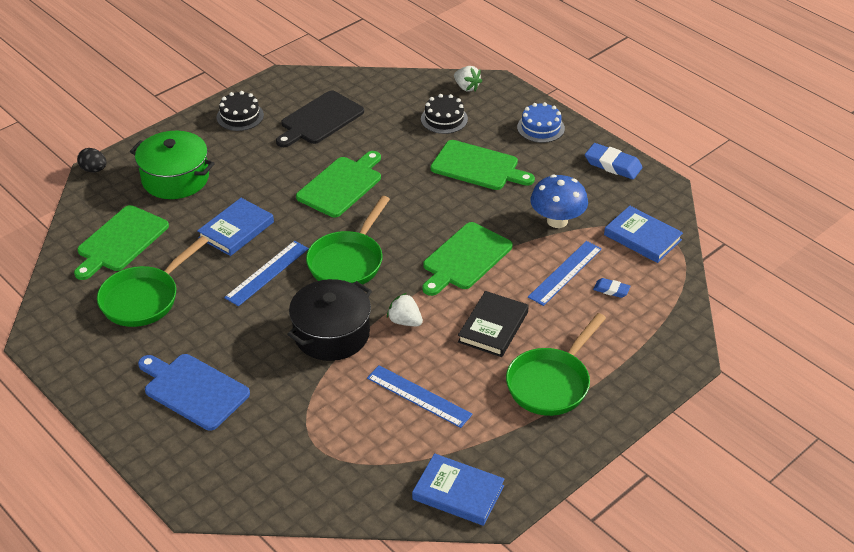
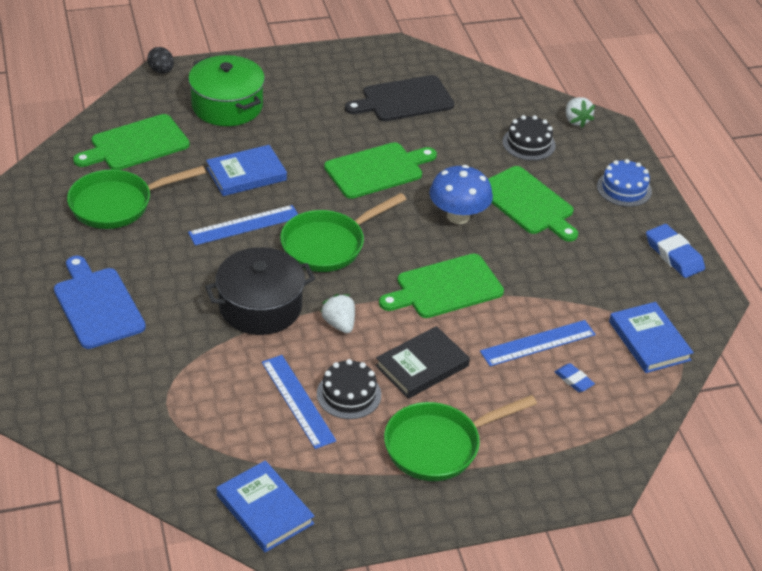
camera: 25 degrees right, 0 degrees up
(240, 116) = (330, 69): black cake -> black cake (349, 394)
(557, 221) = (569, 288): blue mushroom -> blue mushroom (458, 216)

